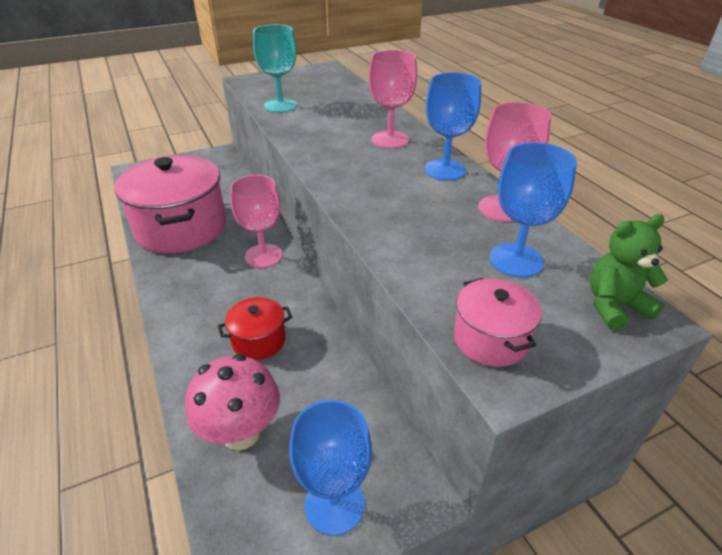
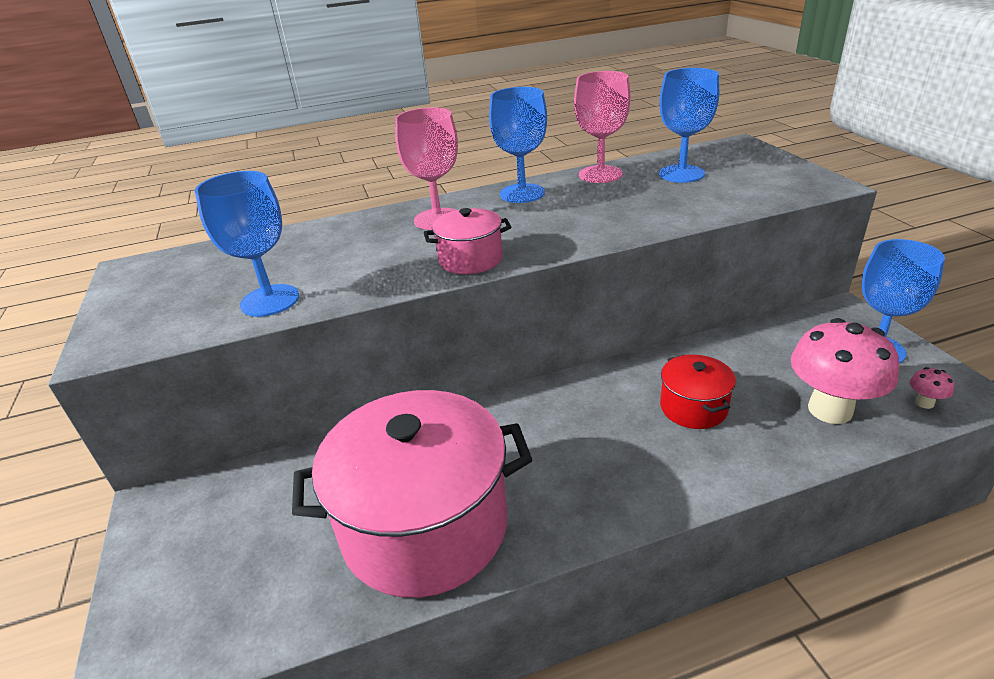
camera: 80 degrees left, 5 degrees down
(238, 520) = (924, 403): none -> pink mushroom
(263, 256) = (523, 416): pink goblet -> none
(280, 105) = (270, 300): turquoise goblet -> blue goblet
(490, 339) = (786, 186): pink pot -> pink pot (470, 259)
(614, 306) = (729, 151): green teddy bear -> none

